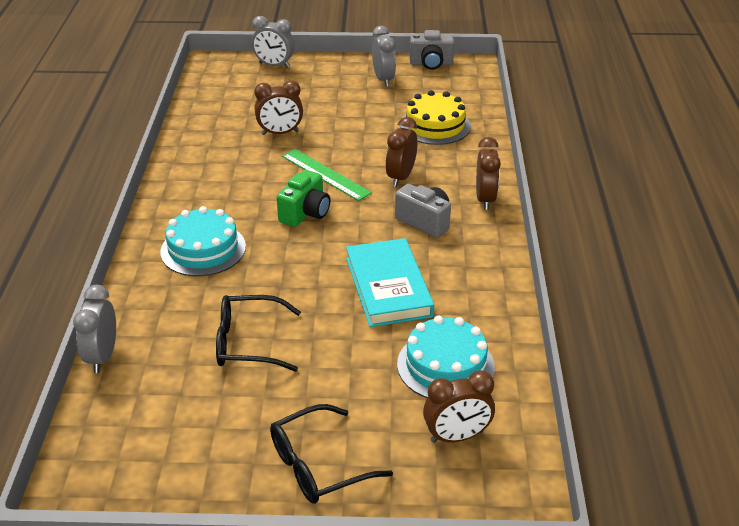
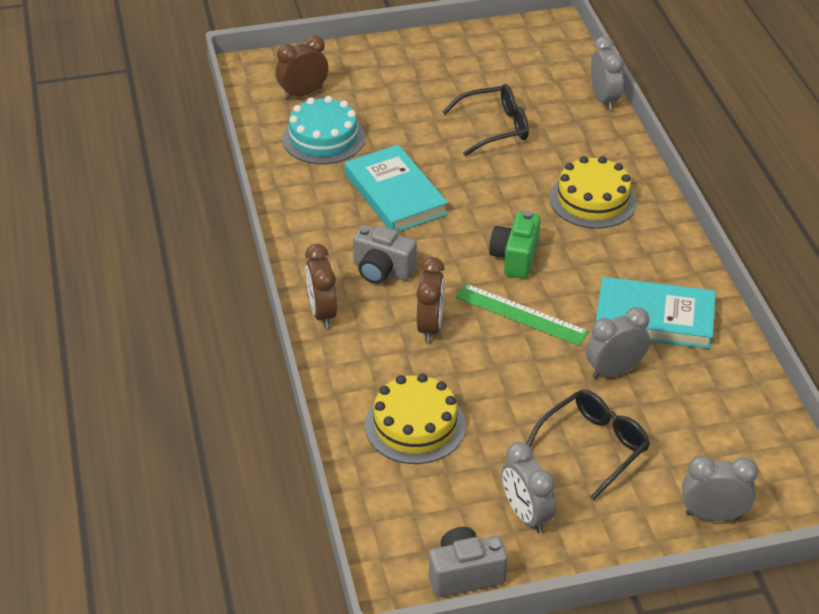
camera: 165 degrees right, 5 degrees up
(203, 249) = (593, 200): turquoise cake -> yellow cake
(226, 157) = (654, 318): none -> turquoise book
(280, 133) = (614, 370): brown clock -> grey clock
(318, 465) = (397, 62): black glasses -> black glasses (593, 446)

